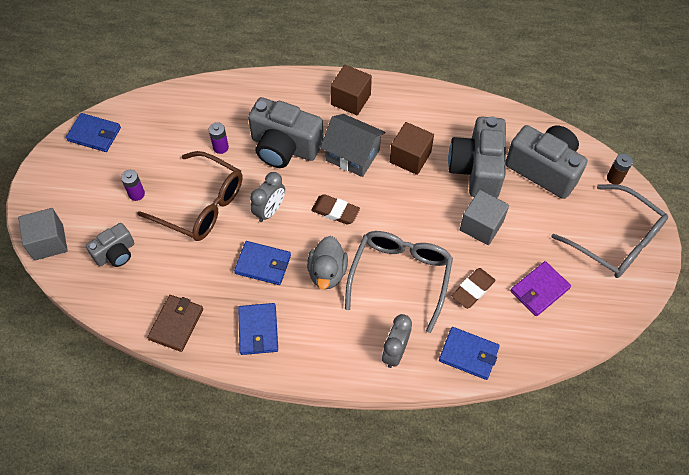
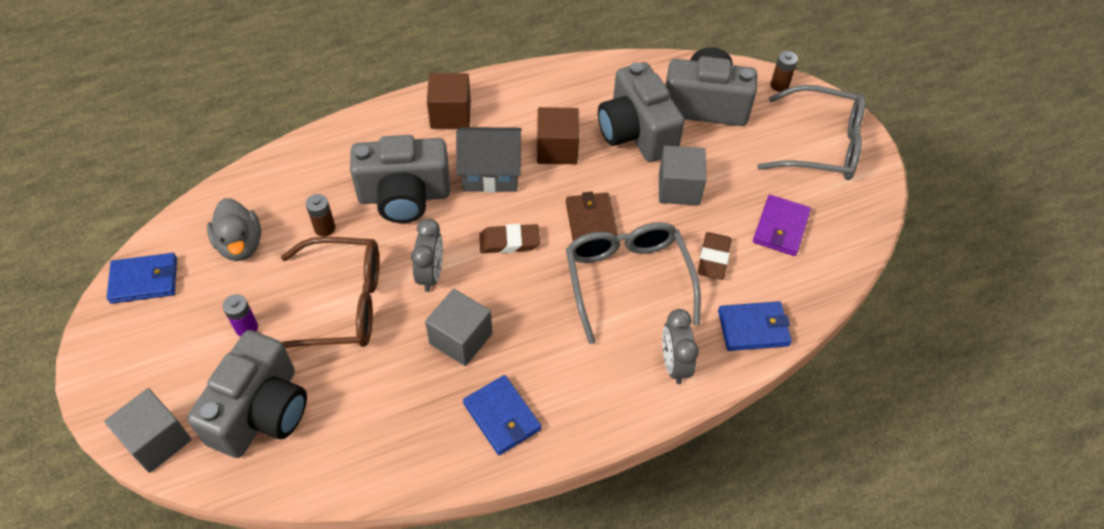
camera: 30 degrees left, 5 degrees down
(115, 253) = (261, 411): grey camera -> grey camera, size x1.78
(176, 324) = (394, 459): brown wallet -> brown wallet (591, 222)
(220, 147) = (325, 228): purple battery -> brown battery
(263, 264) = (461, 338): blue wallet -> grey cube
(327, 272) = (543, 313): grey duck -> grey duck (240, 244)

